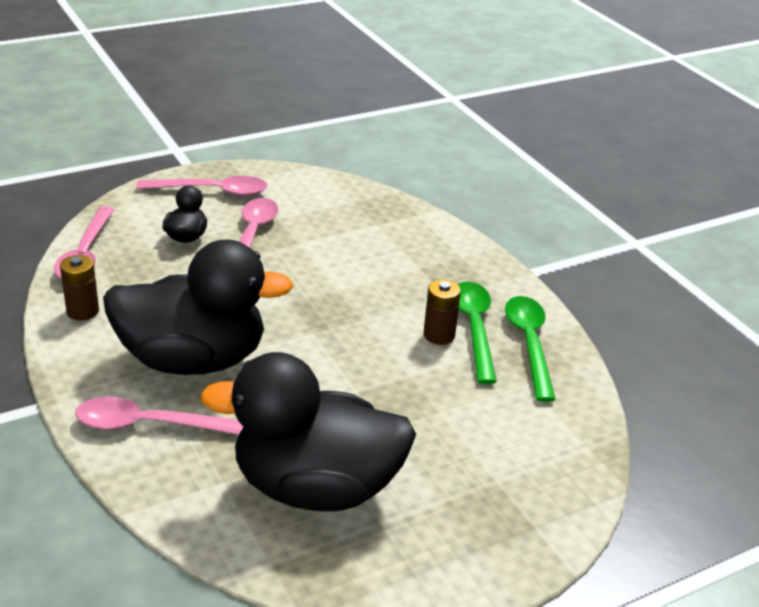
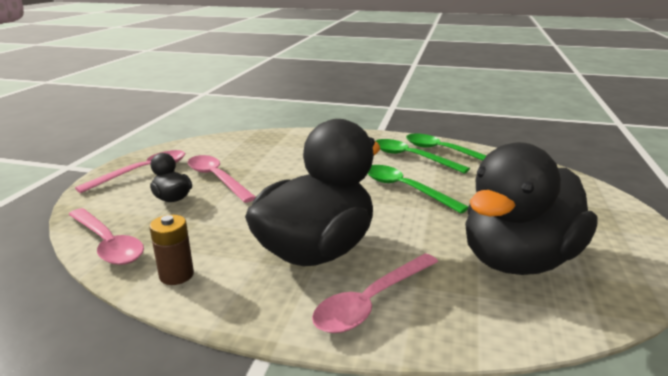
camera: 45 degrees left, 10 degrees down
(382, 358) = (405, 189): none -> green spoon
(439, 335) = (405, 167): brown battery -> none

